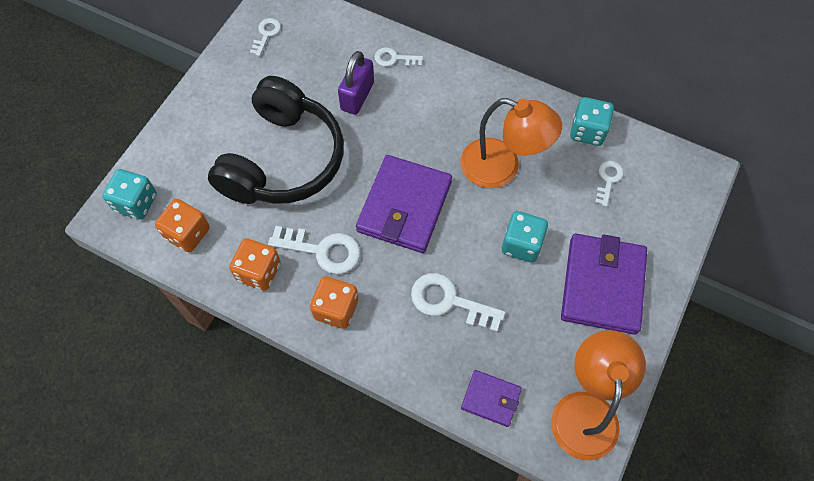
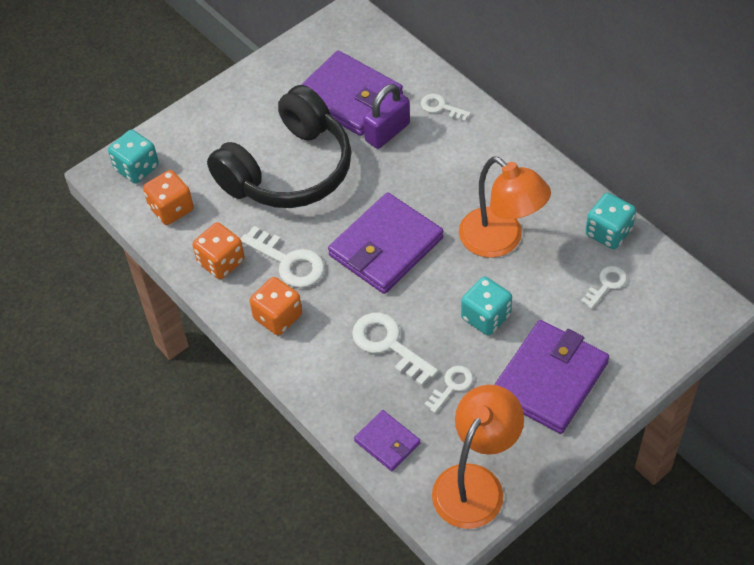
camera: 25 degrees right, 10 degrees down
(266, 34) = (324, 50): white key -> white key (452, 386)
(308, 72) = (349, 97): none -> purple wallet

